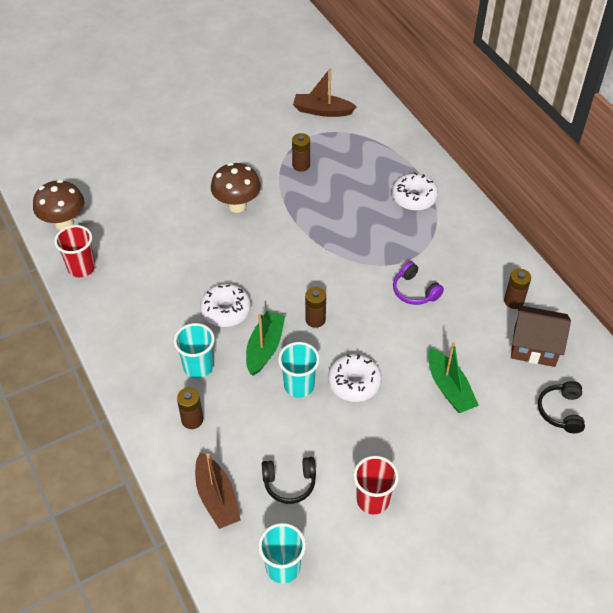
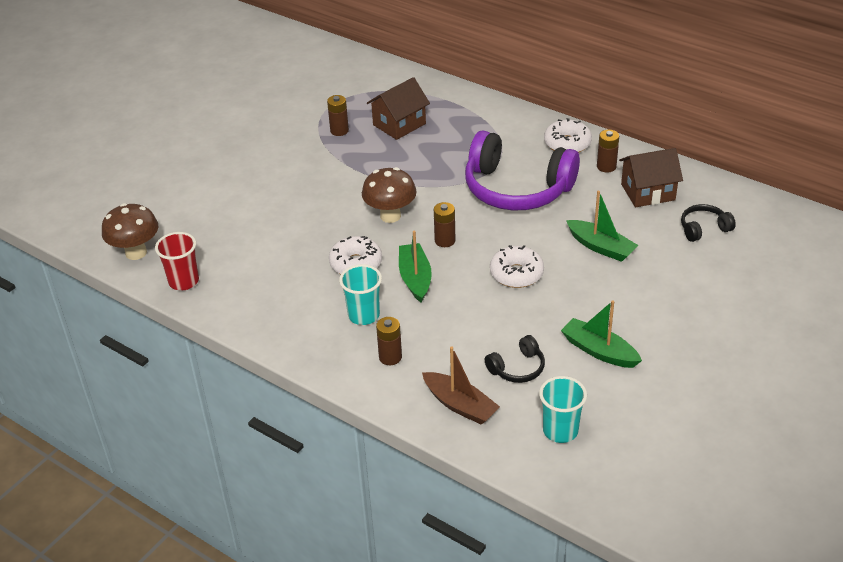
camera: 25 degrees left, 10 degrees down
(237, 205) = (302, 181): brown mushroom -> brown mushroom (390, 216)
(299, 386) = (469, 294): turquoise cup -> none
(322, 111) = (327, 83): brown boat -> none
(356, 179) = (399, 124): none -> brown house
(373, 500) = (599, 351): red cup -> green boat
(414, 198) = (462, 121): white donut -> white donut (567, 144)
(414, 291) = (517, 189): purple headphones -> purple headphones, size x2.30
(561, 411) = (704, 229): black headphones -> black headphones turned 90 degrees clockwise

